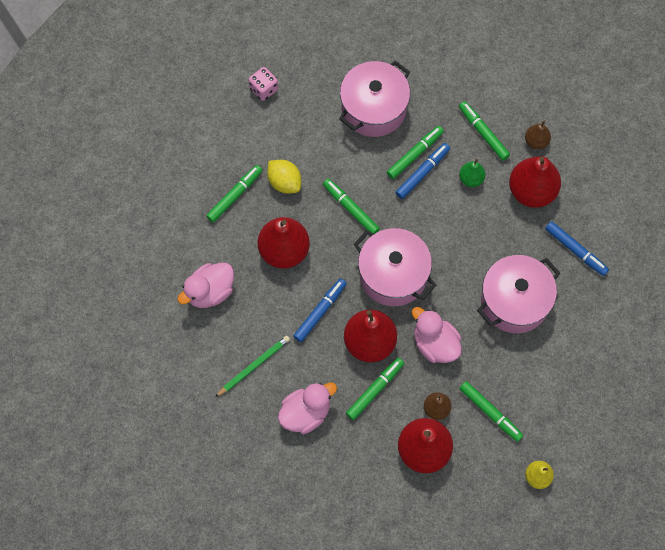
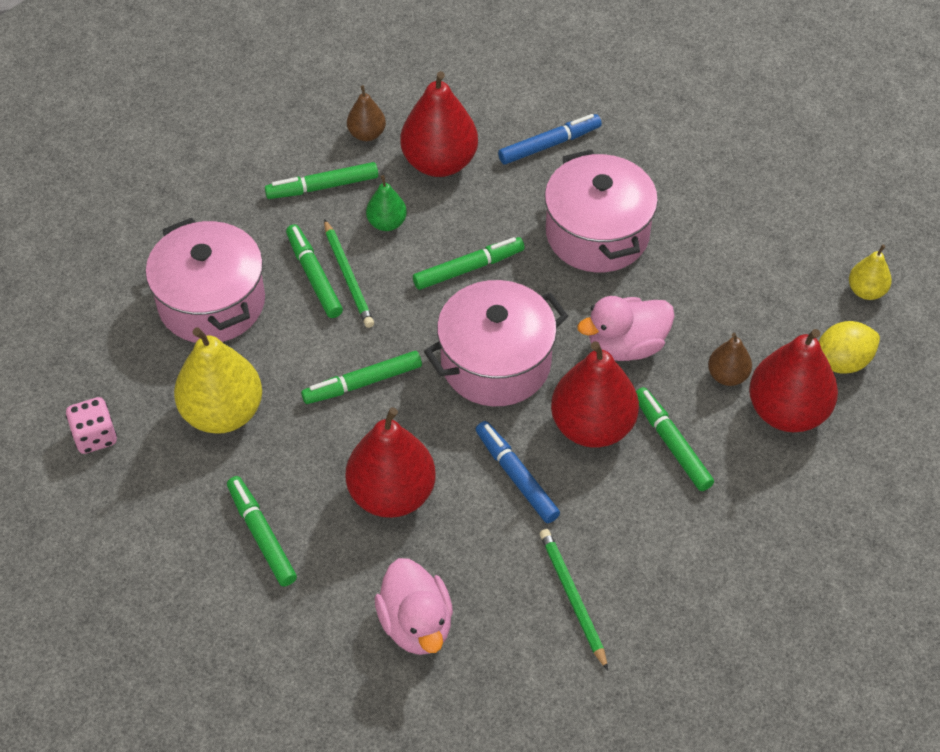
camera: 70 degrees left, 15 degrees down
(284, 182) = (274, 457): yellow lemon -> yellow lemon (842, 362)
(303, 145) = (222, 413): none -> yellow pear
(306, 413) = (678, 548): pink duck -> none
(422, 173) = (348, 276): blue marker -> green pencil
(490, 412) = (754, 314): green marker -> green marker (468, 268)

